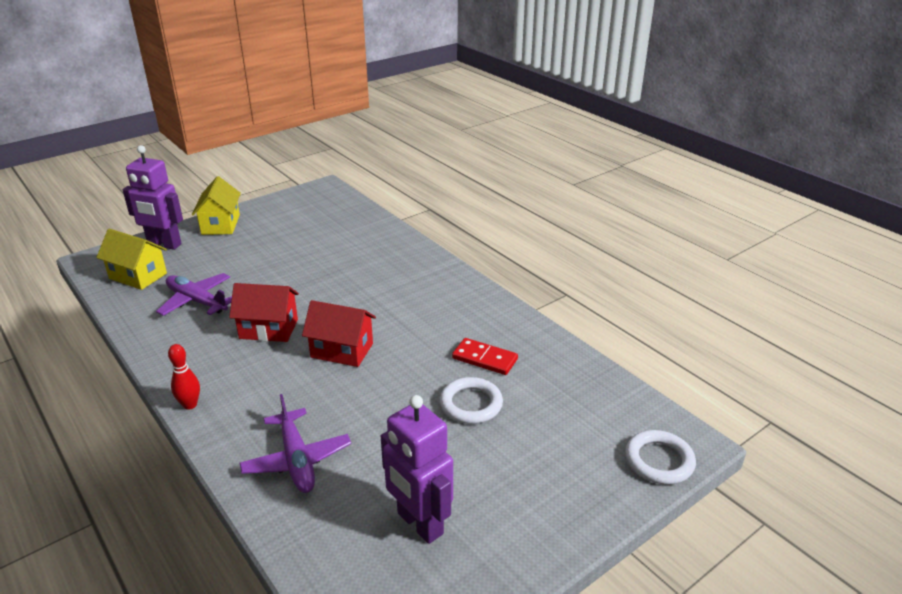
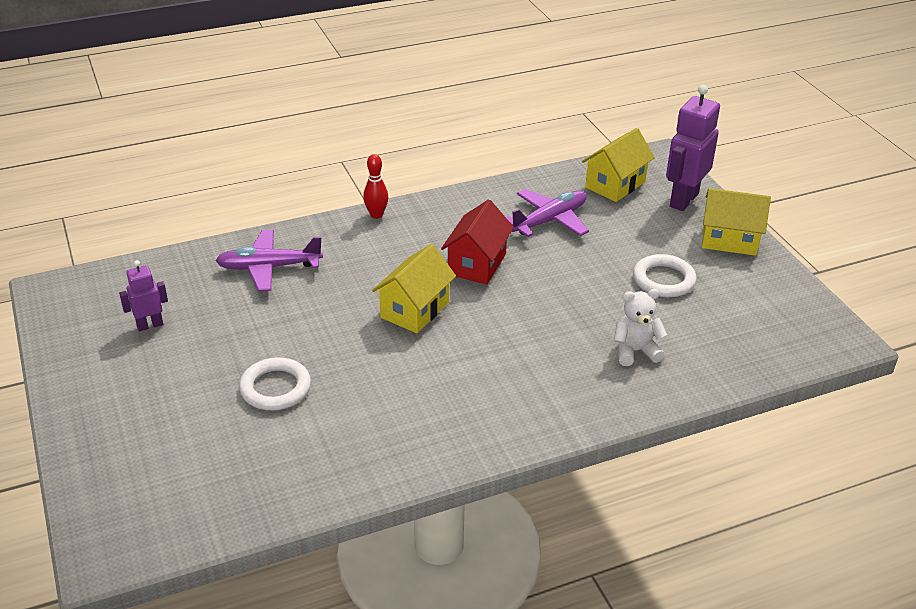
camera: 105 degrees right, 5 degrees up
(342, 350) = (415, 310): red house -> yellow house
(360, 250) = (635, 351): none -> white teddy bear
(419, 524) = (150, 325): purple robot -> purple robot, size x0.54
(484, 359) = (345, 417): red domino -> none
(659, 461) = (101, 513): white ring -> white ring (663, 280)

